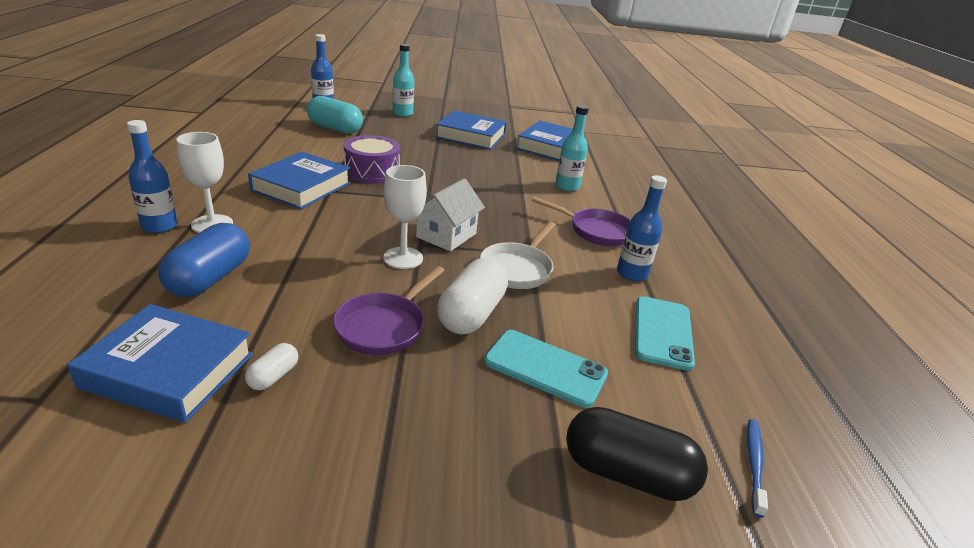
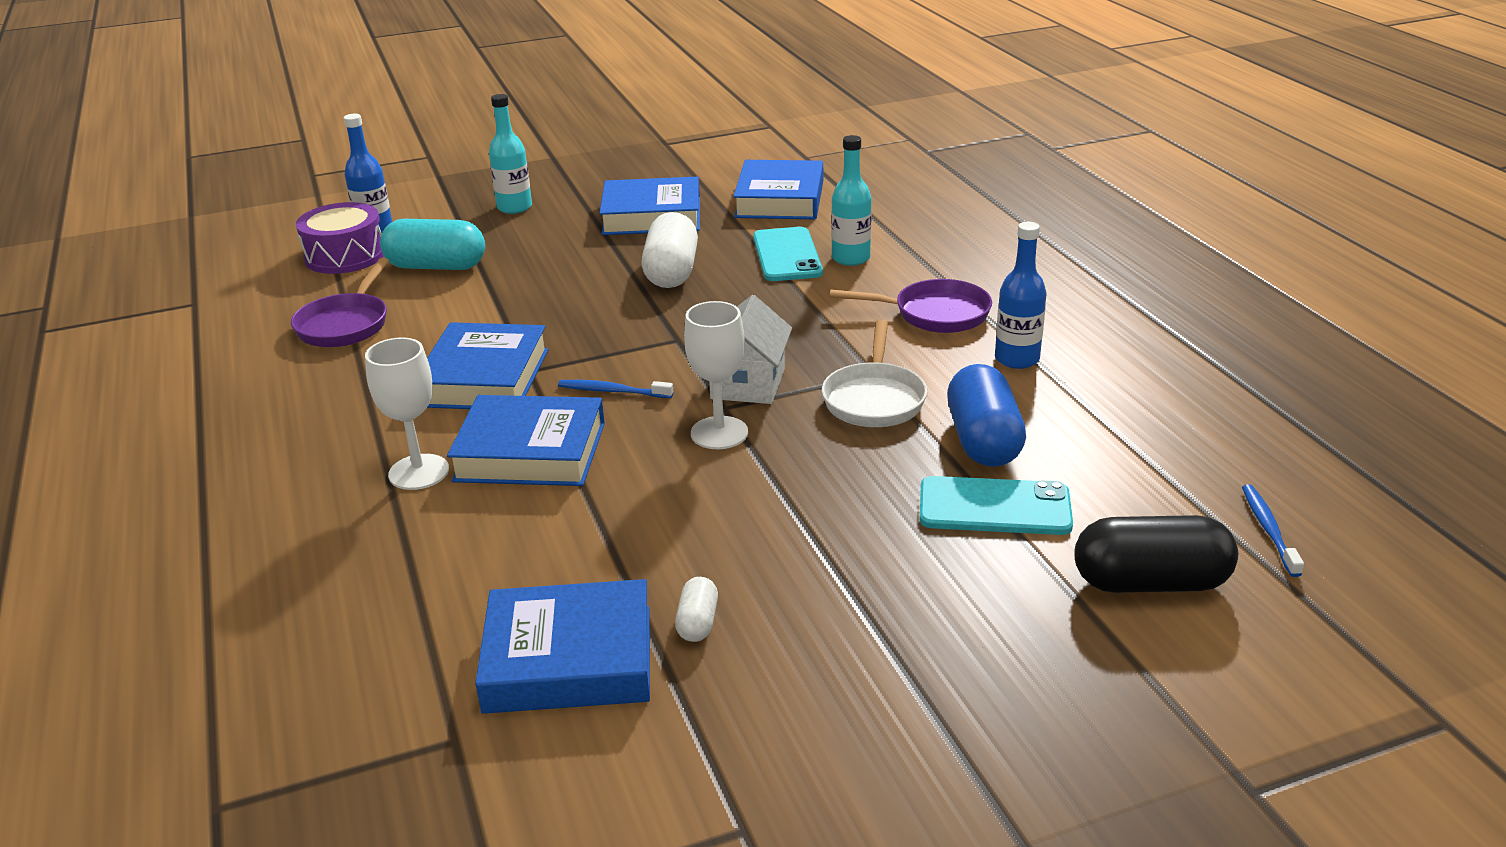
camera: 15 degrees left, 0 degrees up
(159, 226) = (348, 499): blue bottle -> none
(210, 278) = (498, 542): blue capsule -> blue capsule (983, 440)
(284, 233) = (530, 452): none -> blue book
(363, 215) = (612, 391): none -> blue toothbrush
(372, 171) = (561, 321): purple drum -> purple drum (345, 256)
(384, 326) = (772, 525): purple pan -> purple pan (345, 324)
(471, 314) = (863, 474): white capsule -> white capsule (671, 272)
(662, 332) = (1097, 421): turquoise phone -> turquoise phone (787, 255)

